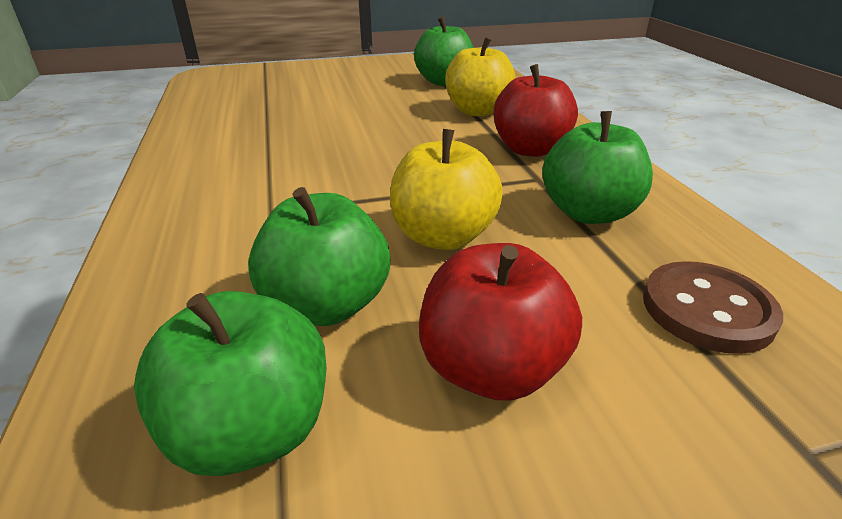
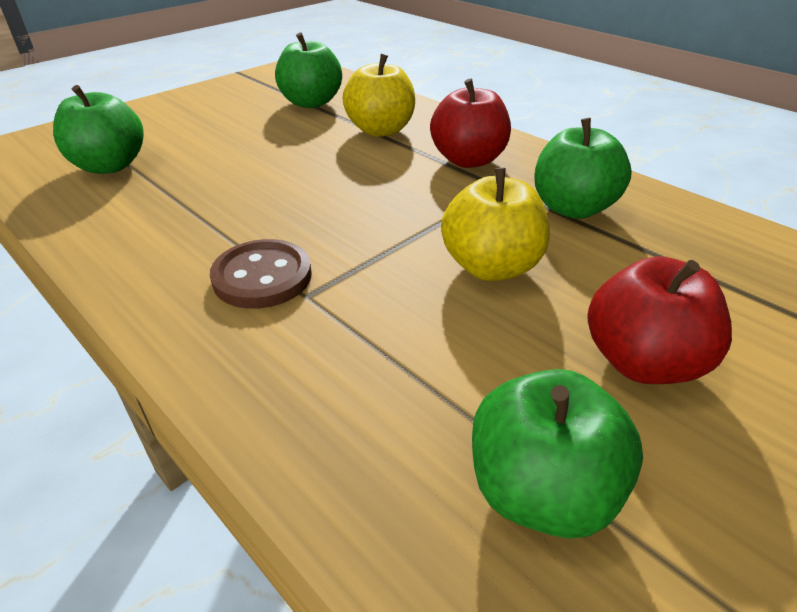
camera: 30 degrees left, 5 degrees up
(327, 305) = (471, 364): green apple -> green apple (110, 166)
(707, 309) = (716, 261): brown button -> brown button (262, 277)

